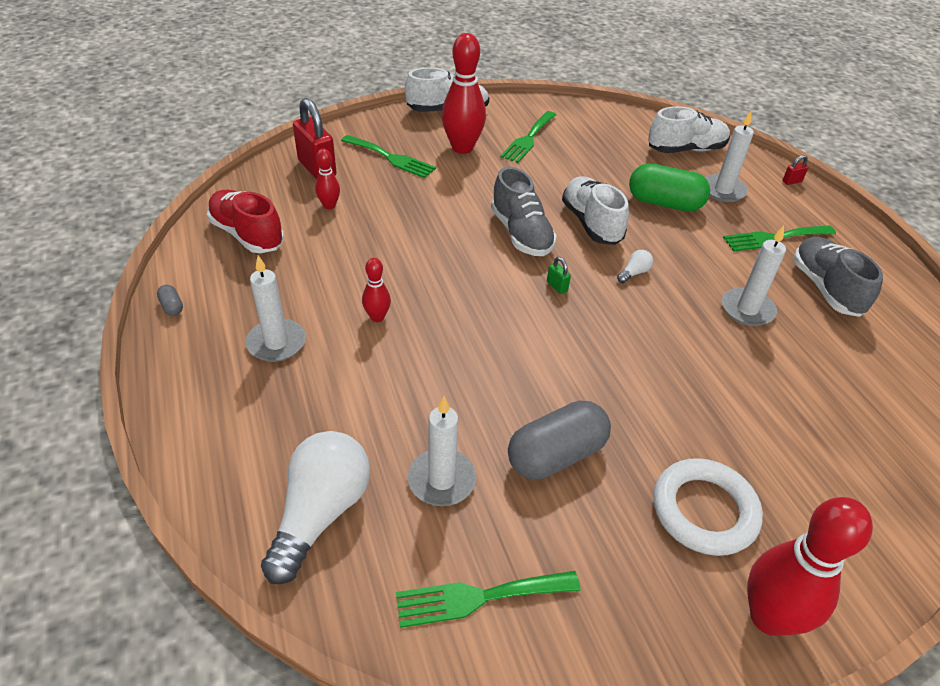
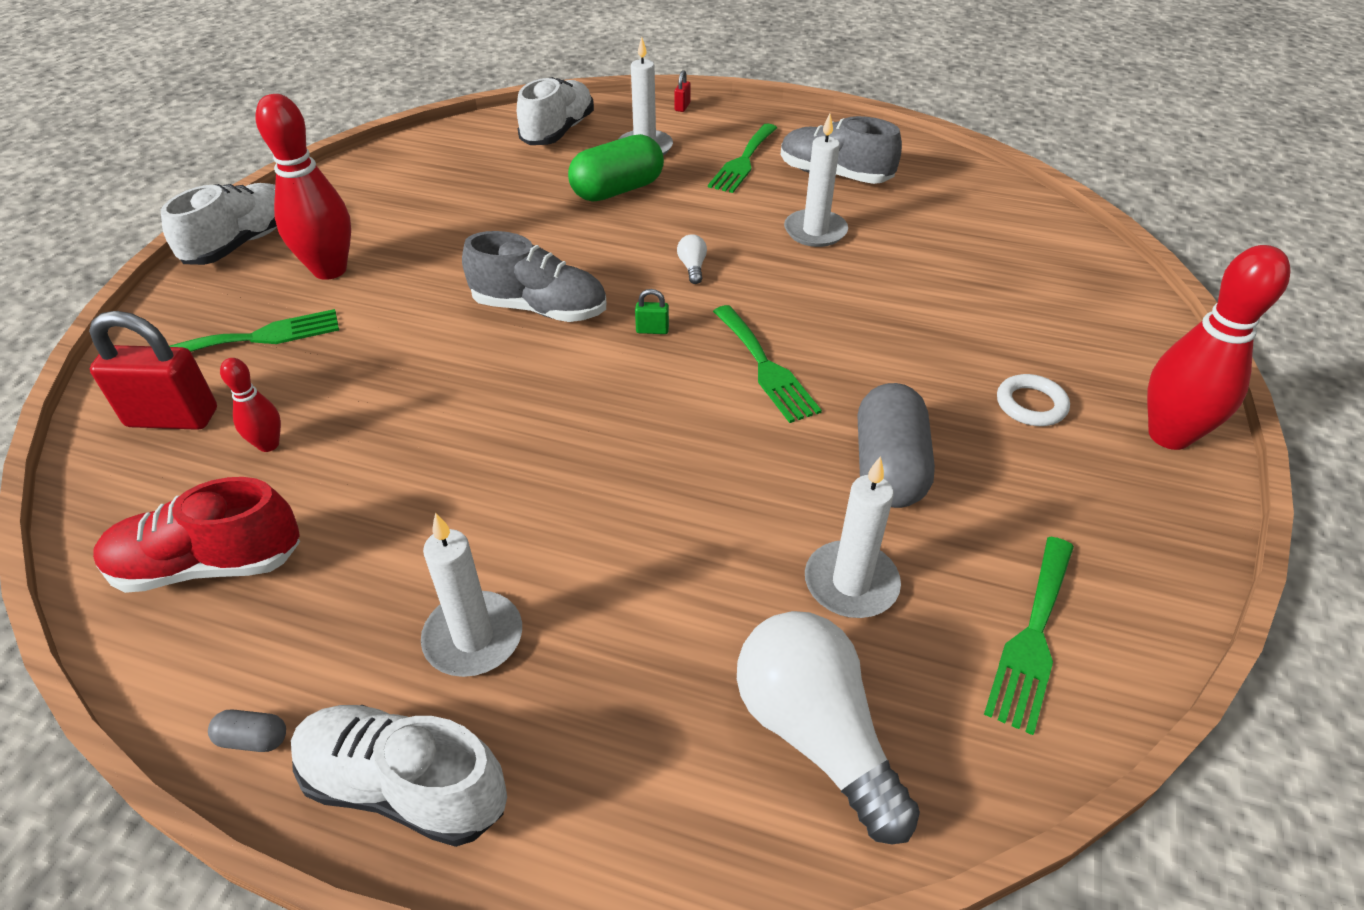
camera: 50 degrees left, 0 degrees up
(377, 317) = (537, 506): red bowling pin -> none
(528, 139) = (390, 214): green fork -> green fork (765, 367)
(591, 223) = (586, 252): white shoe -> white shoe (404, 786)
(704, 510) = (1031, 405): white ring -> white ring, size x0.58

